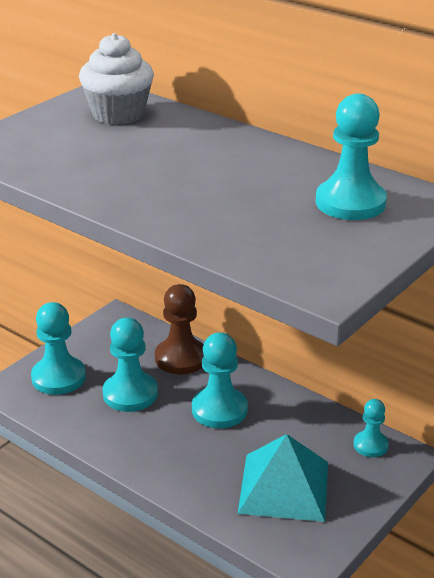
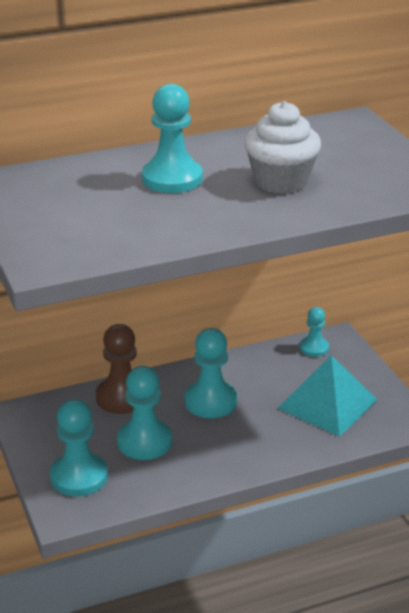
camera: 60 degrees left, 0 degrees up
(118, 114) = (59, 185): white cupcake -> white cupcake (281, 182)
(350, 203) = (327, 145): turquoise pawn -> turquoise pawn (172, 179)

